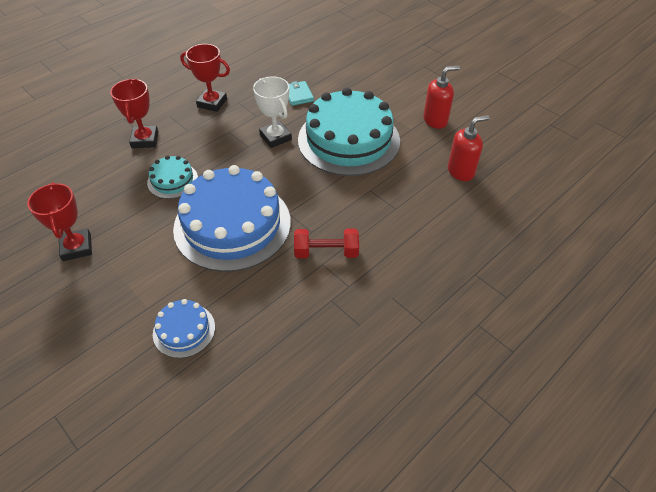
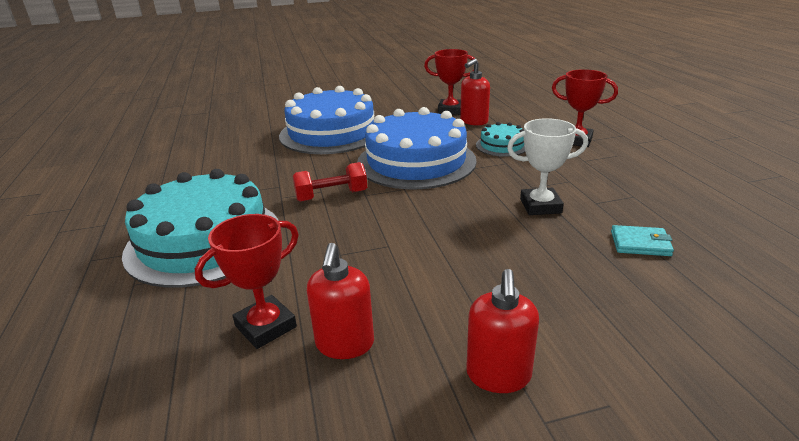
camera: 120 degrees right, 20 degrees down
(111, 217) = (473, 121): none -> red soap dispenser
(184, 330) = (331, 133): blue cake -> blue cake, size x2.18
(212, 103) = (637, 180): red trophy -> red trophy (266, 326)
(326, 252) = (331, 196): red dumbbell -> red dumbbell turned 45 degrees clockwise
(348, 140) = (500, 258): turquoise cake -> turquoise cake (204, 240)

